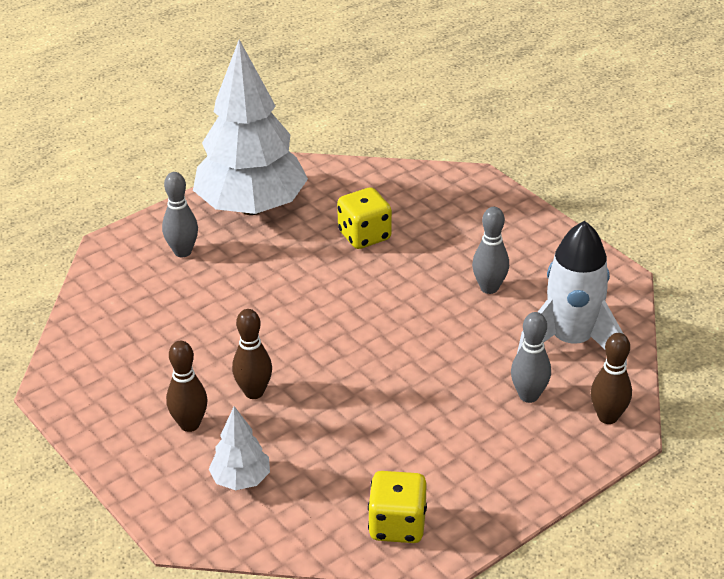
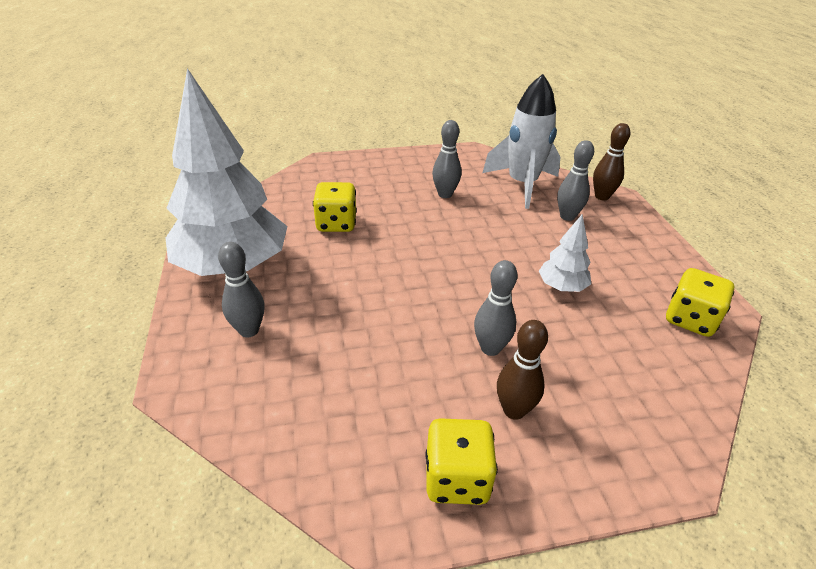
camera: 65 degrees left, 0 degrees up
(106, 411) = (456, 478): none -> yellow dice
(241, 479) = (609, 397): white tree -> white tree (561, 287)
(254, 392) = (490, 348): brown bowling pin -> grey bowling pin

